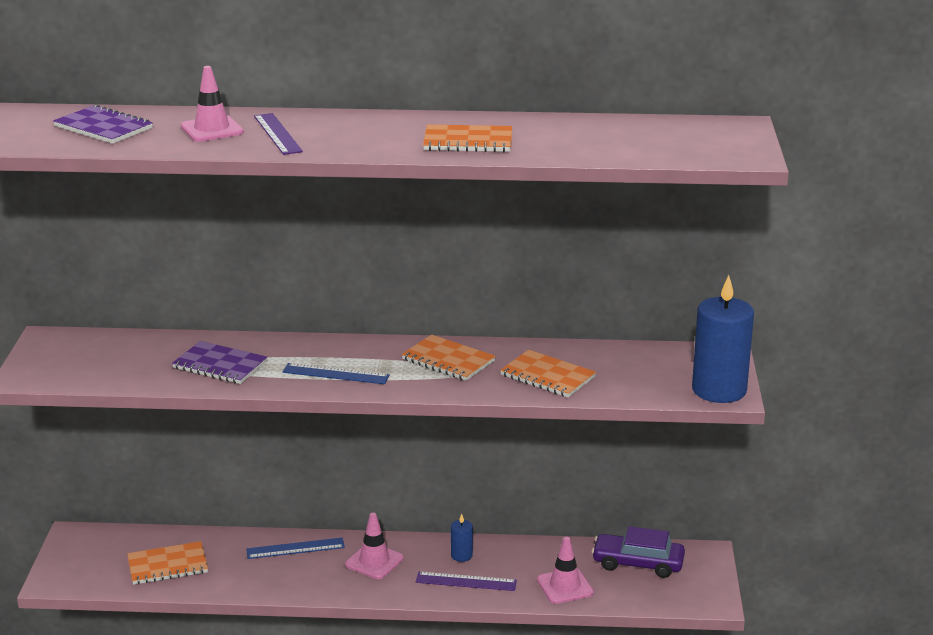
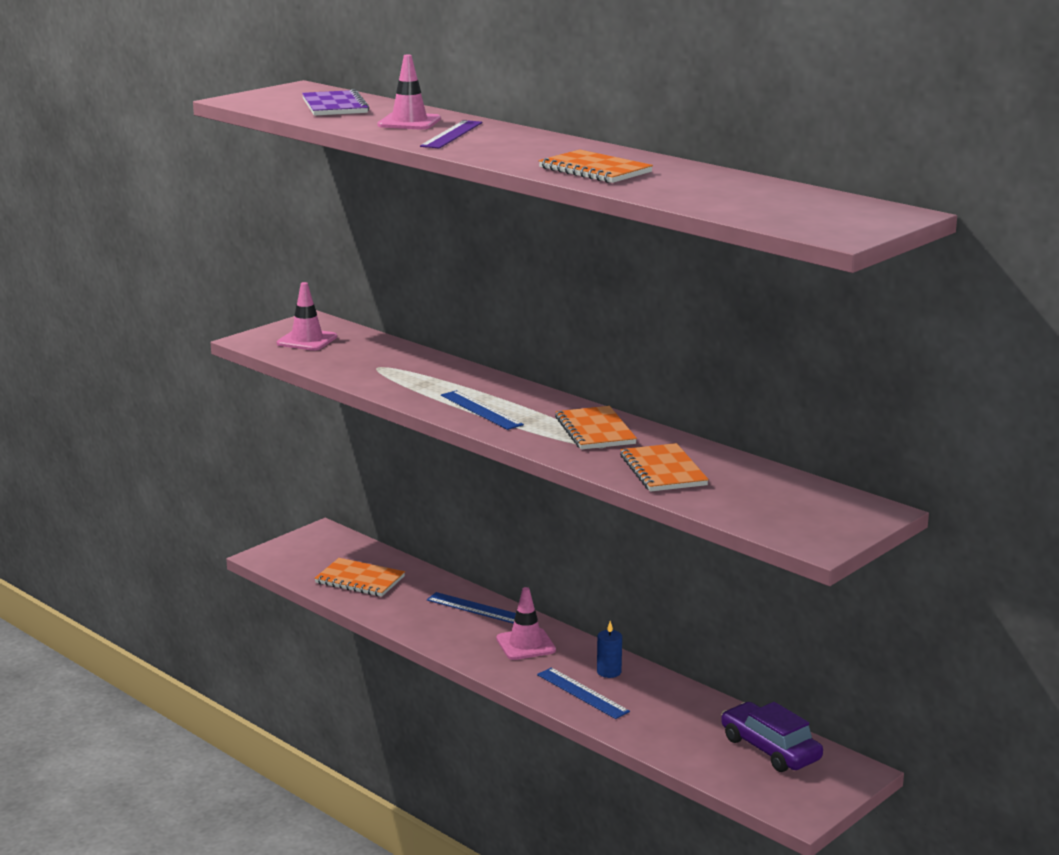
camera: 40 degrees right, 5 degrees down
(220, 365) = (402, 376): purple notebook -> none
(466, 581) = (582, 693): purple ruler -> blue ruler
(565, 586) = (668, 736): pink traffic cone -> pink traffic cone (307, 340)
(719, 390) = (814, 536): blue candle -> none

